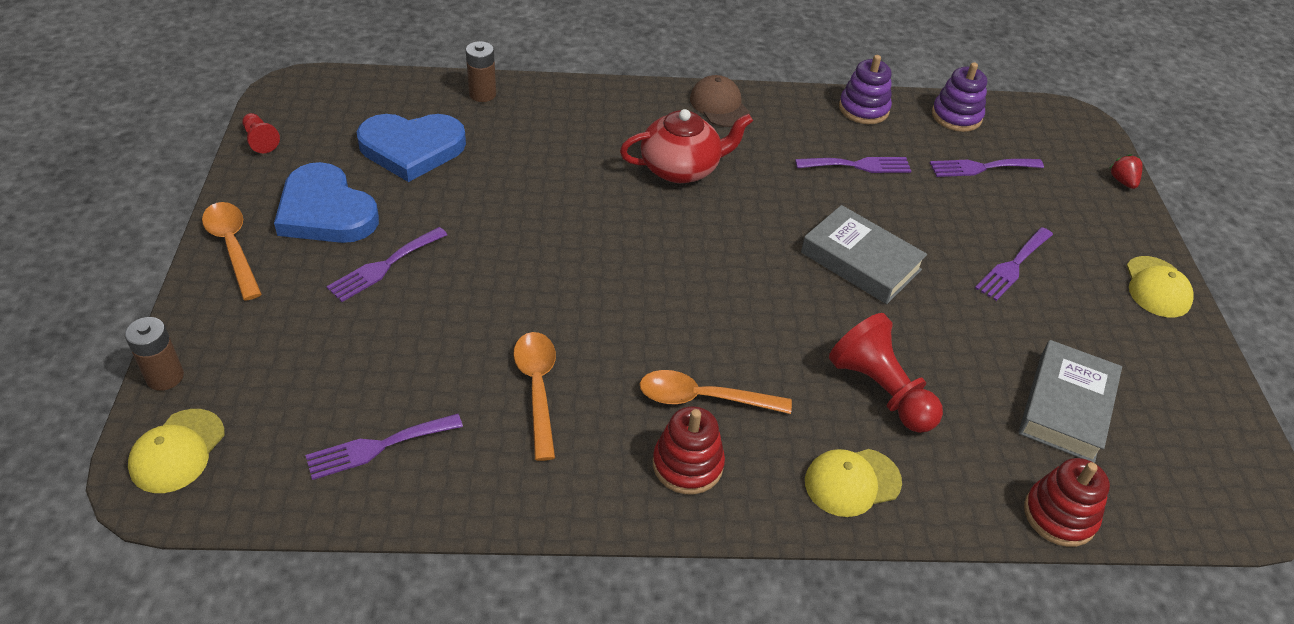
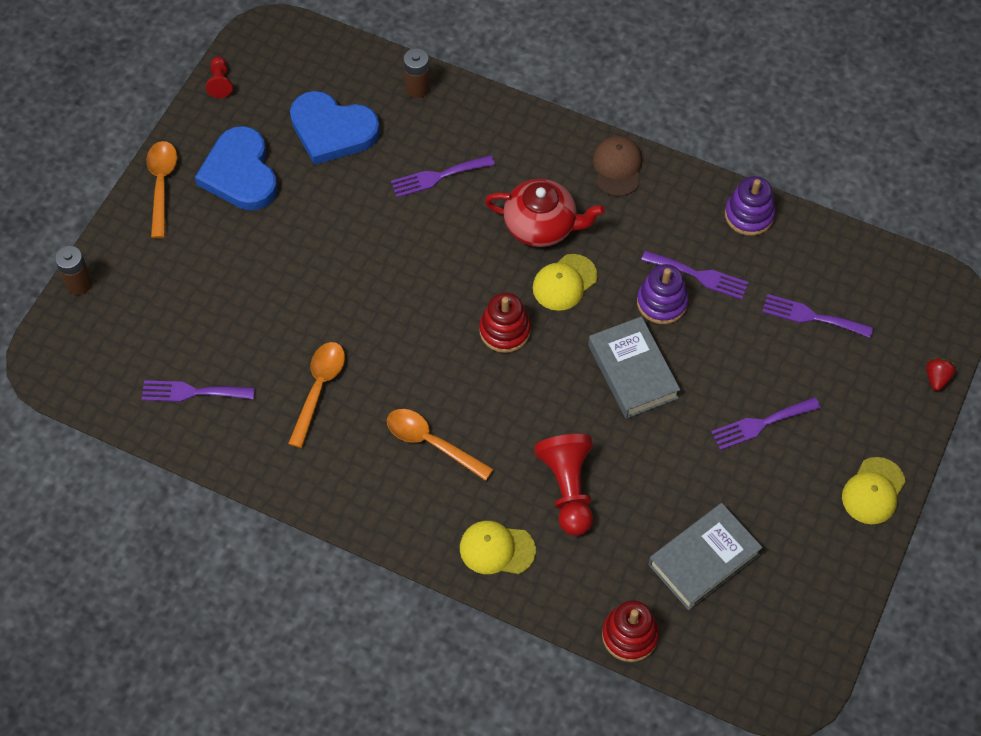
camera: 30 degrees right, 15 degrees up
(177, 451) = (68, 345): yellow cap -> yellow cap (564, 282)
(384, 266) = (260, 241): purple fork -> purple fork (438, 176)
(687, 465) = (390, 489): red stacking toy -> red stacking toy (505, 330)
(956, 116) = (833, 252): purple stacking toy -> purple stacking toy (662, 302)

